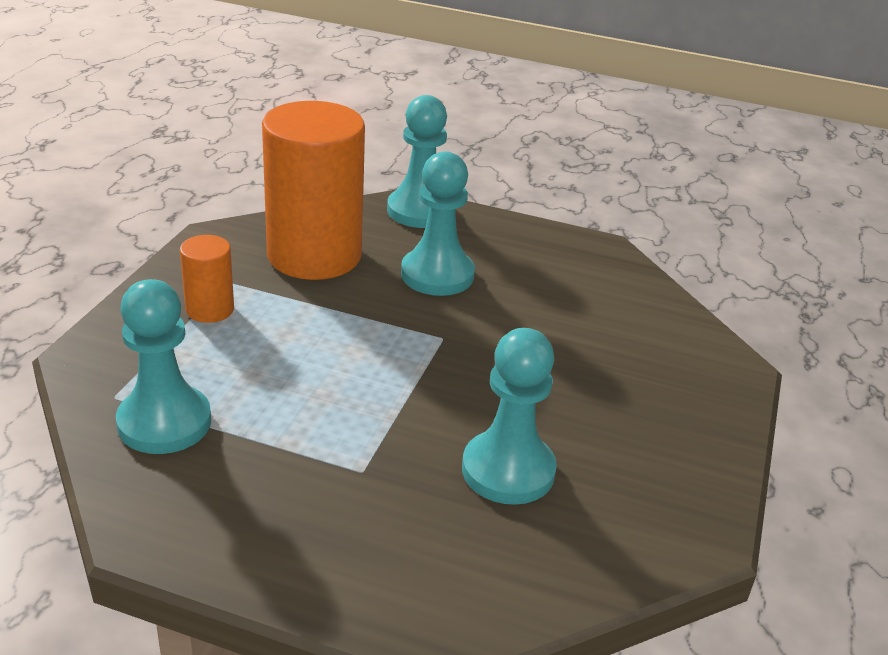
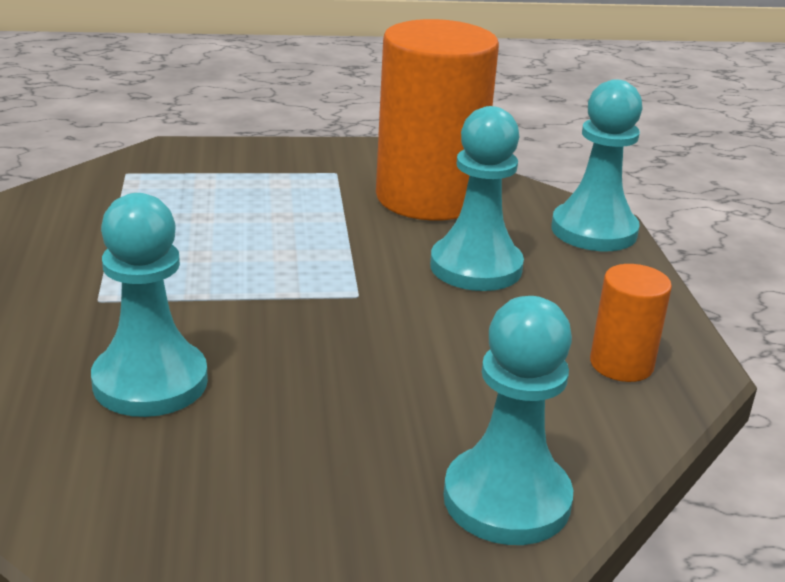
camera: 65 degrees right, 5 degrees down
(164, 422) = (106, 199): turquoise pawn -> turquoise pawn (506, 499)
(210, 309) = (284, 176): orange cylinder -> orange cylinder (621, 364)

